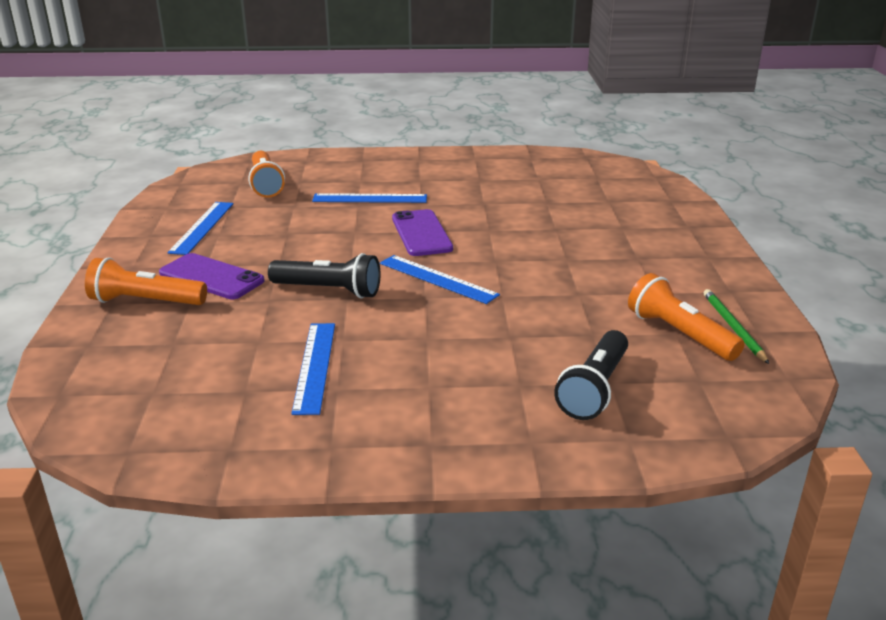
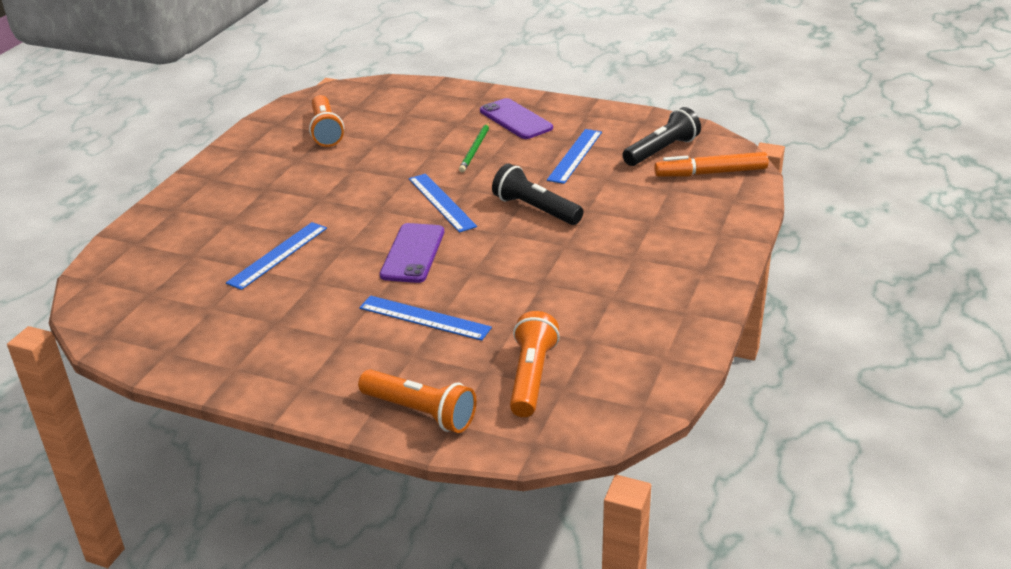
camera: 155 degrees left, 5 degrees up
(115, 377) = (710, 173): none -> orange marker
(145, 302) = (690, 229): orange flashlight -> orange flashlight (420, 412)
(202, 227) = (627, 312): blue ruler -> blue ruler (278, 255)
(211, 277) = (629, 243): purple phone -> purple phone (515, 119)
(594, 389) = (418, 114): black flashlight -> black flashlight (661, 151)
(733, 327) = (286, 128): green pencil -> green pencil (475, 149)

